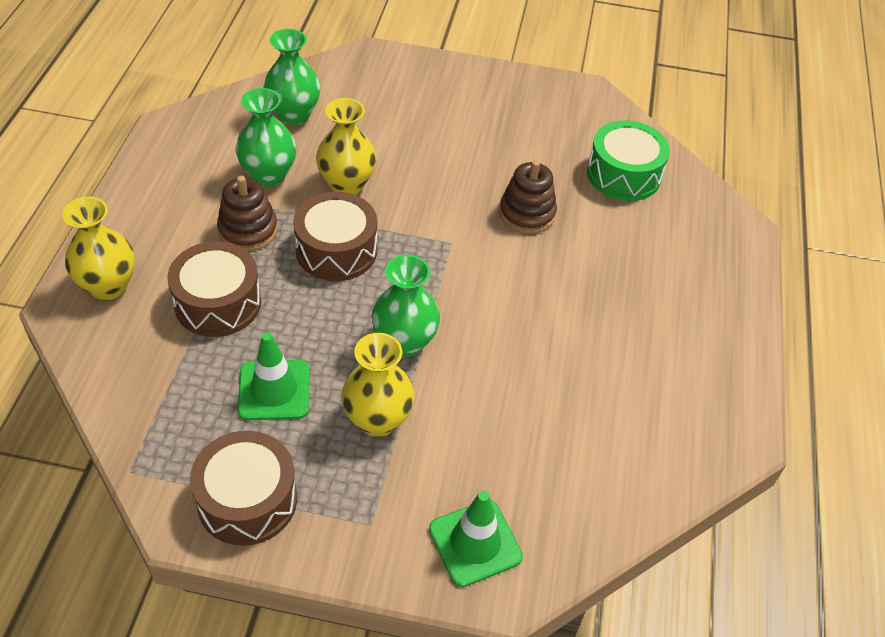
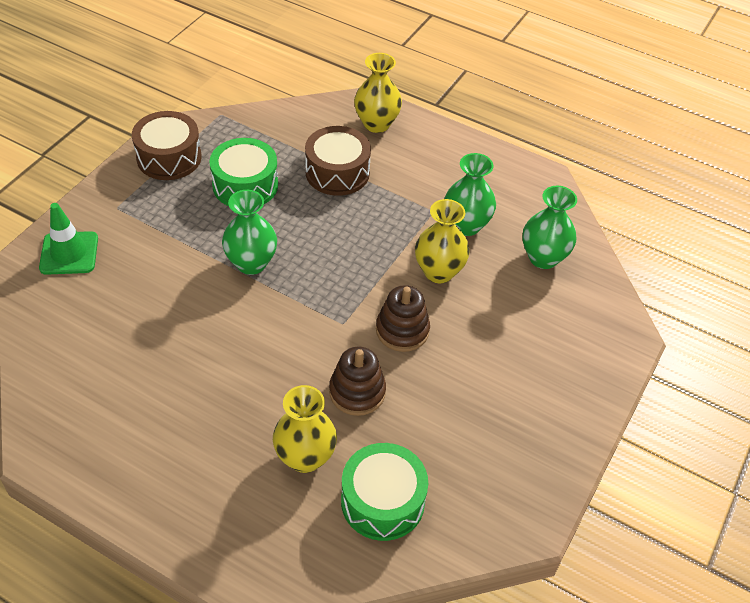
camera: 110 degrees right, 0 degrees up
(248, 230) = (405, 201): brown stacking toy -> brown stacking toy (402, 330)
(274, 390) = (245, 185): green traffic cone -> green drum
(336, 250) = (363, 247): brown drum -> none
(377, 420) = (191, 230): yellow vase -> yellow vase (305, 457)

